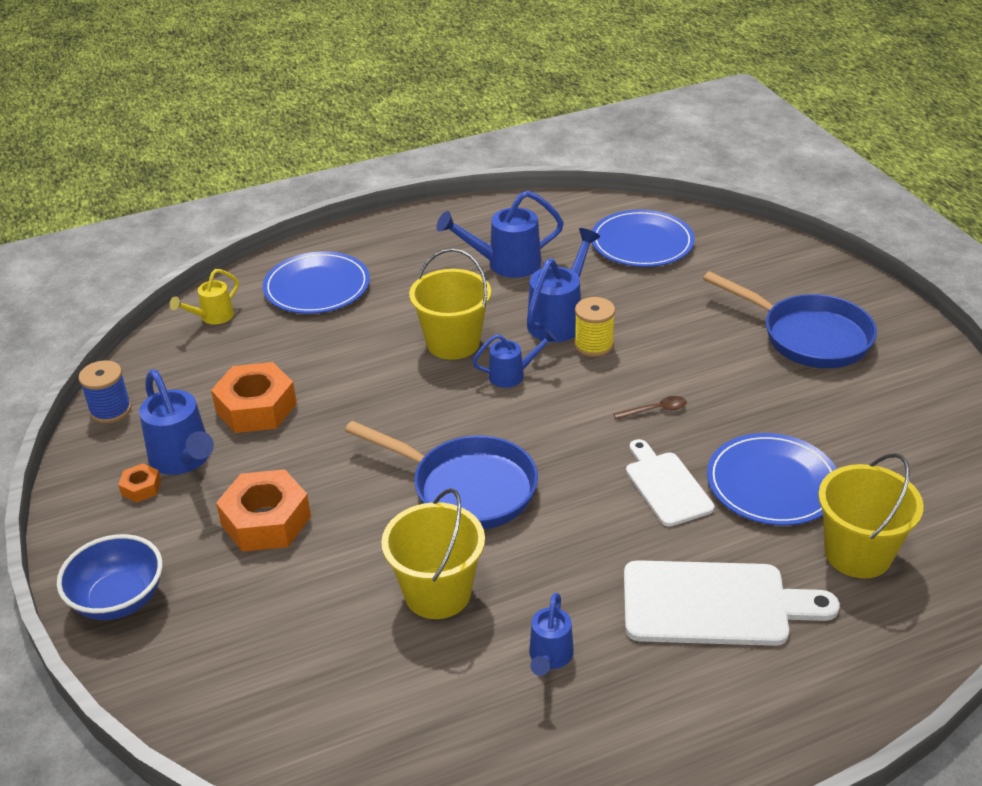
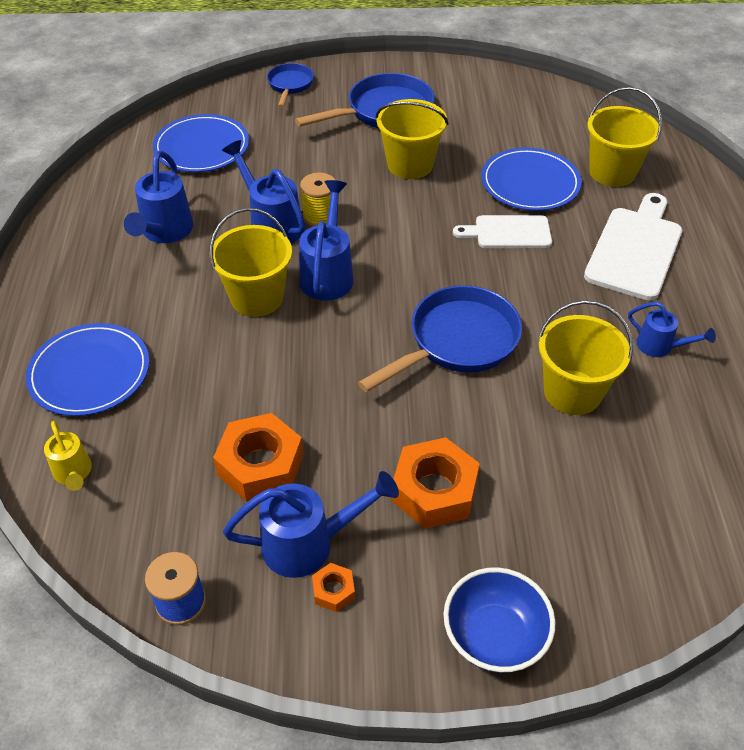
camera: 70 degrees left, 10 degrees up
(512, 375) = (328, 274): blue watering can -> blue watering can, size x1.66
(655, 410) = (421, 210): brown spoon -> none
(728, 381) = (410, 165): none -> yellow bucket
(794, 261) = (290, 85): none -> blue pan

